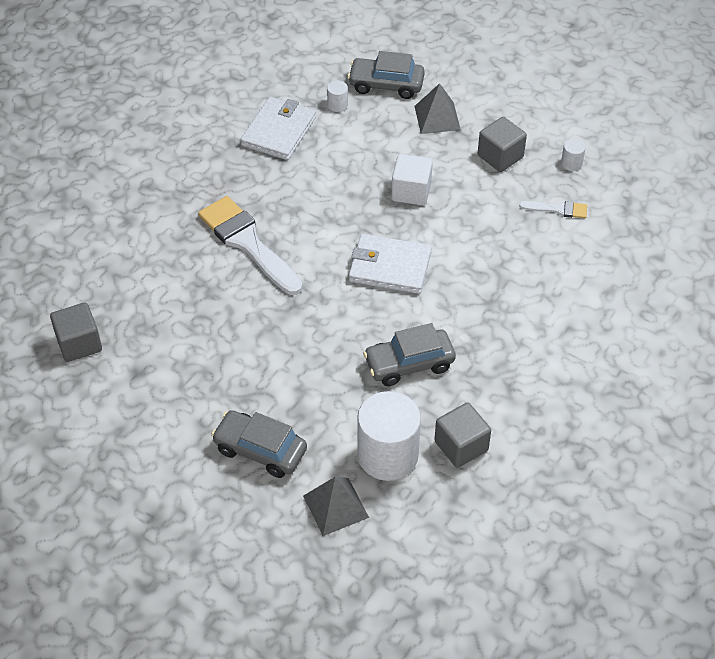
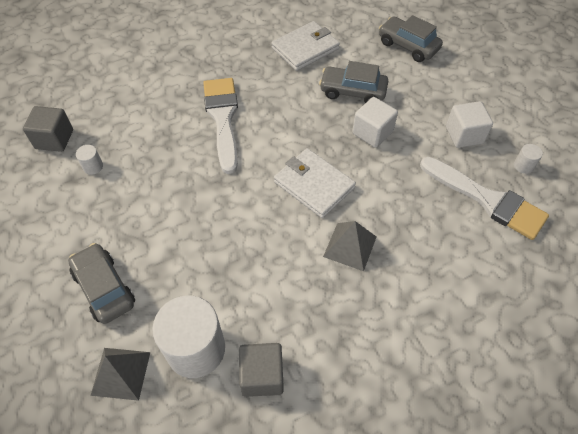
camera: 30 degrees right, 5 degrees up
(337, 105) = (361, 46): white cylinder -> white cylinder (93, 167)
(409, 364) = (272, 275): grey car -> grey car (352, 91)
(437, 117) = (431, 84): grey pyramid -> grey pyramid (350, 246)
(500, 156) = (464, 135): grey cube -> white cube
(558, 209) = (487, 200): white brush -> white brush, size x2.10

